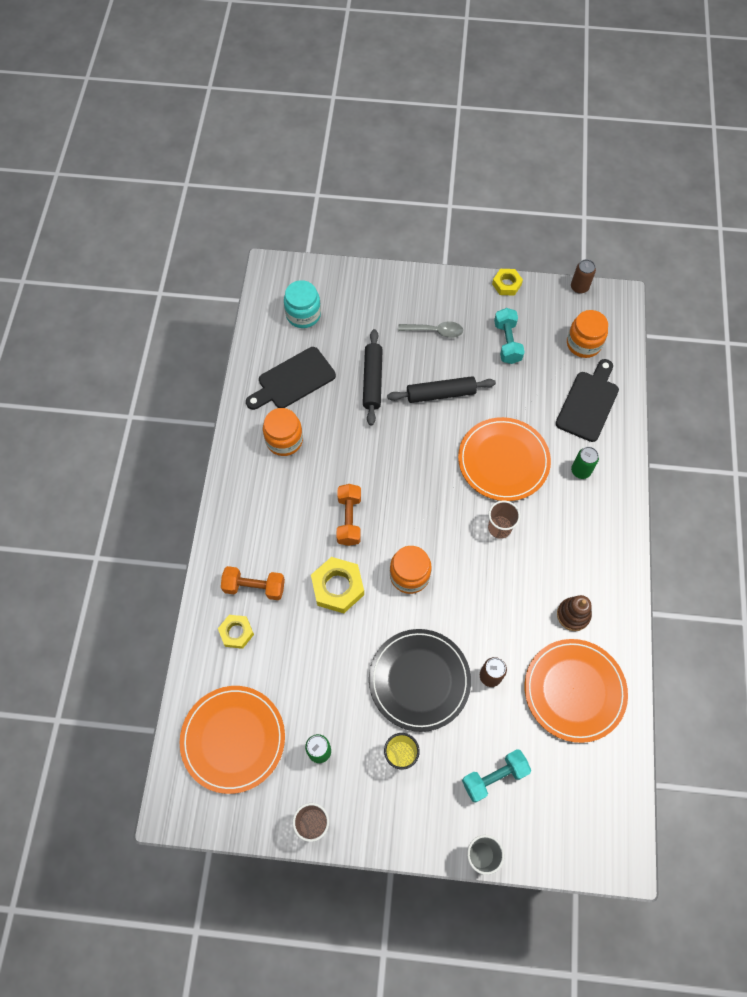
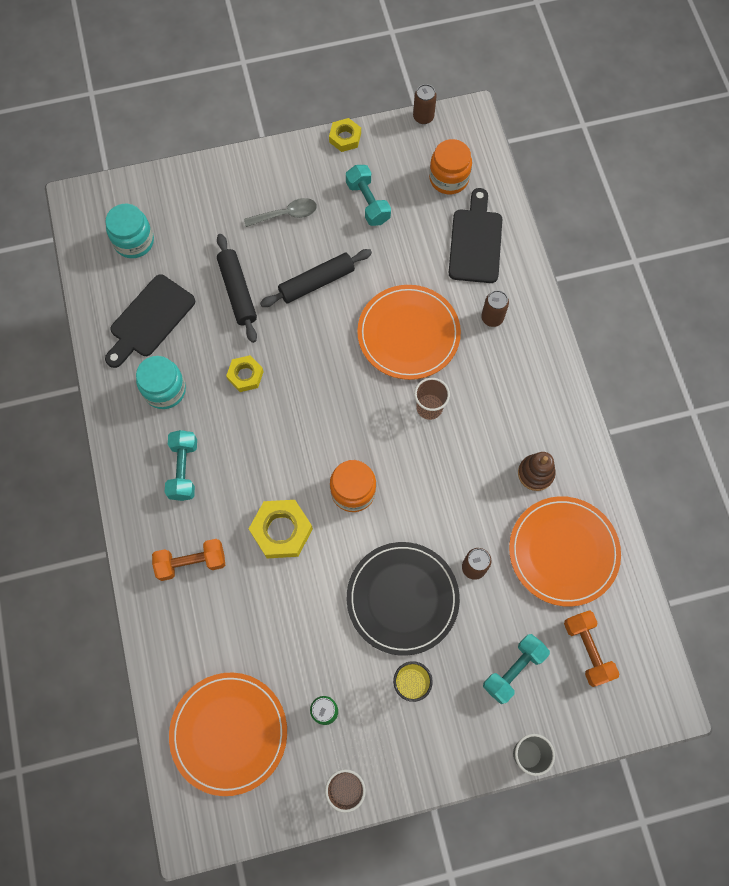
camera: 20 degrees left, 5 degrees up
(236, 632) = (190, 618): yellow nut -> yellow nut (245, 375)
(276, 509) = (184, 469): none -> turquoise dumbbell
(284, 440) = (164, 390): orange jar -> turquoise jar
(349, 519) = (267, 453): orange dumbbell -> orange dumbbell (587, 650)
(580, 471) = (492, 318): green can -> brown can

